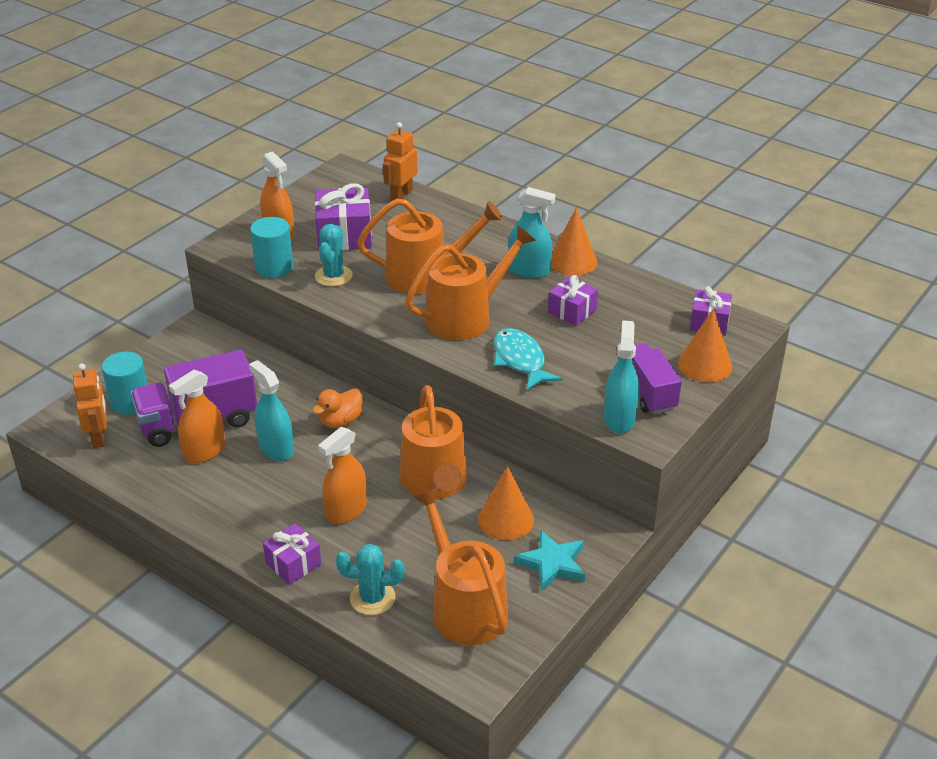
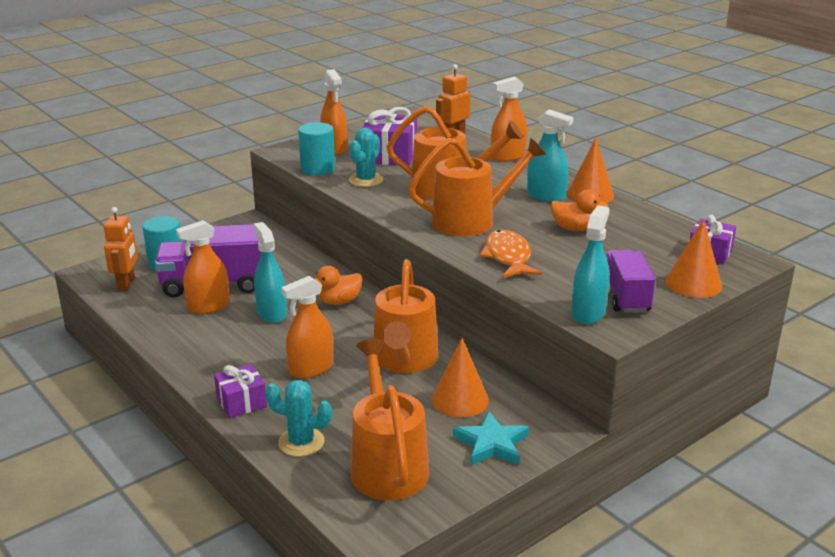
camera: 15 degrees right, 10 degrees down
(471, 219) = (508, 157): none -> orange spray bottle
(520, 360) = (508, 257): turquoise fish -> orange fish
(572, 311) = (574, 228): purple gift -> orange duck

